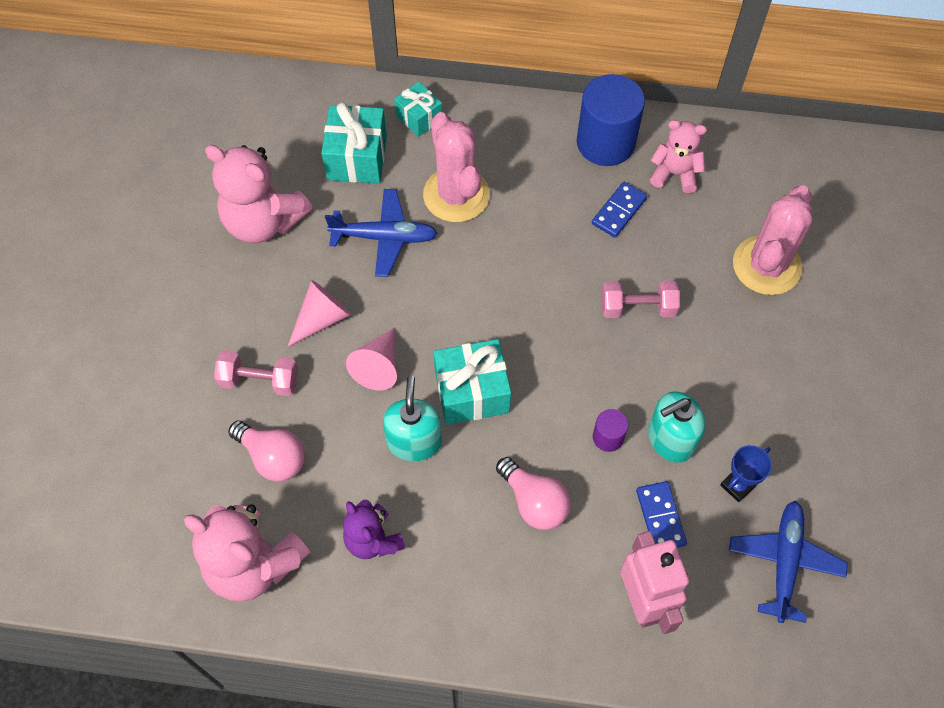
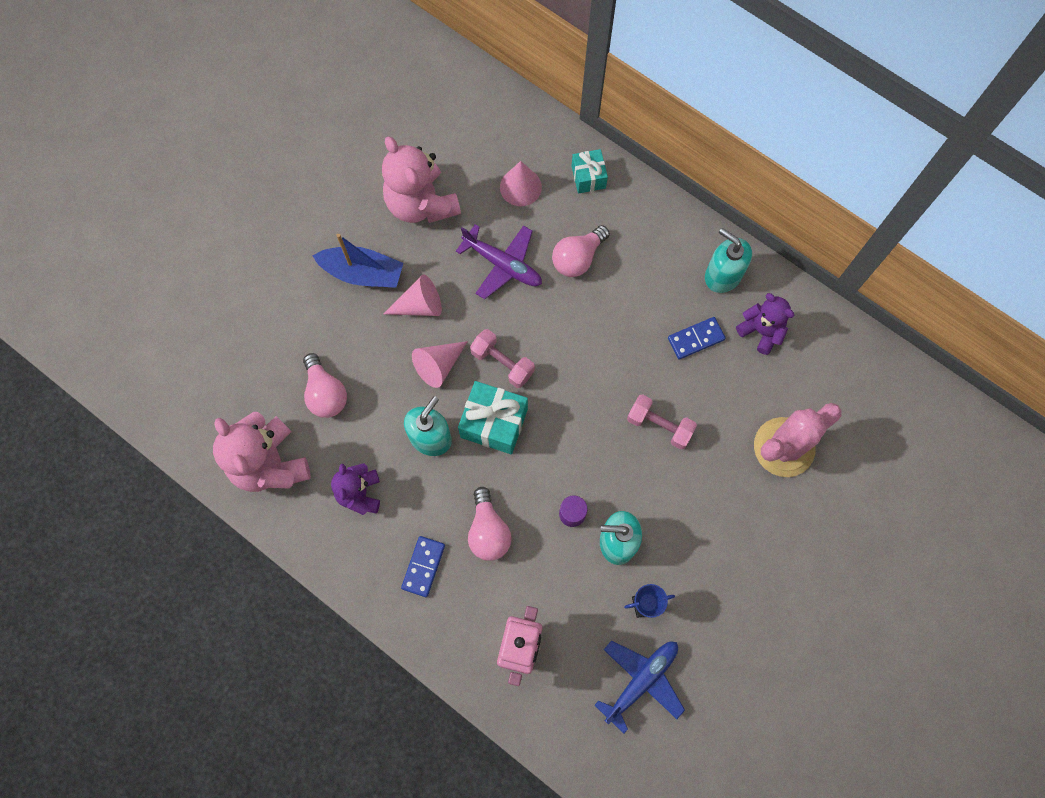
camera: 30 degrees right, 10 degrees up
(241, 318) = (362, 273): none -> blue boat
(259, 380) = (348, 329): pink dumbbell -> pink dumbbell (502, 363)
(357, 158) = (520, 187): turquoise gift -> pink cone
(384, 237) = (503, 264): blue plane -> purple plane
(456, 195) = (578, 258): pink cactus -> pink light bulb
(605, 142) = (722, 275): blue cylinder -> turquoise soap dispenser
(660, 517) = (572, 595): blue domino -> blue domino (423, 567)
(674, 174) = (761, 331): pink teddy bear -> purple teddy bear

